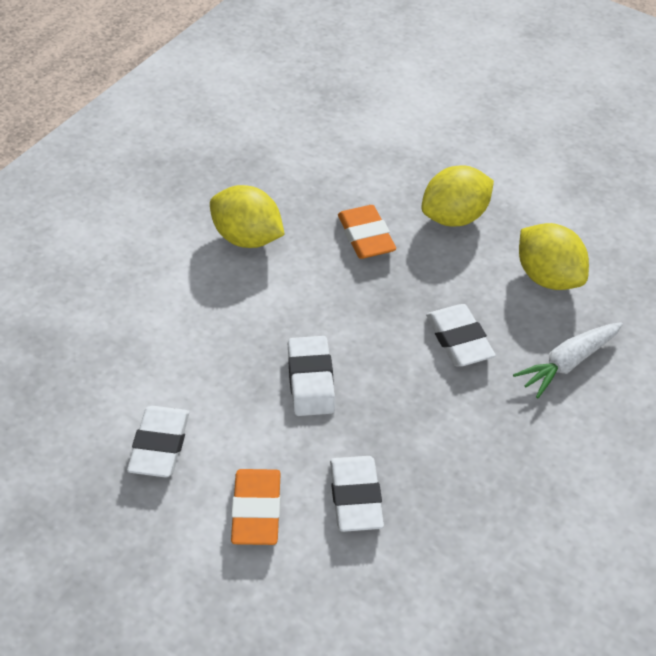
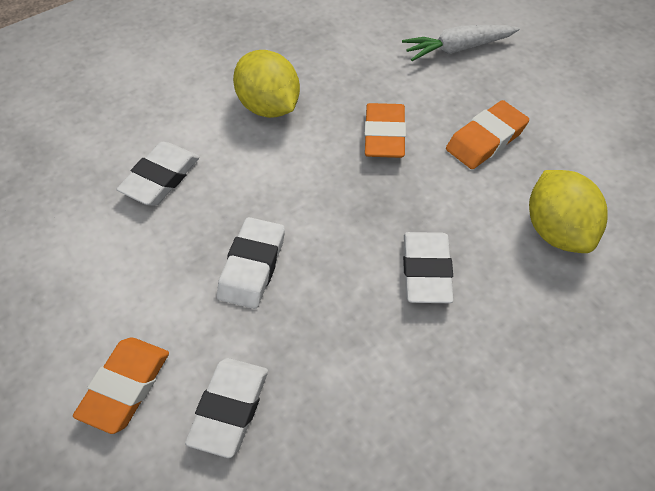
camera: 25 degrees right, 5 degrees up
(159, 445) = (75, 286): white eraser -> white eraser (160, 178)
(454, 217) = (486, 139): yellow lemon -> orange eraser
(568, 363) = (536, 335): white carrot -> white carrot (458, 48)

